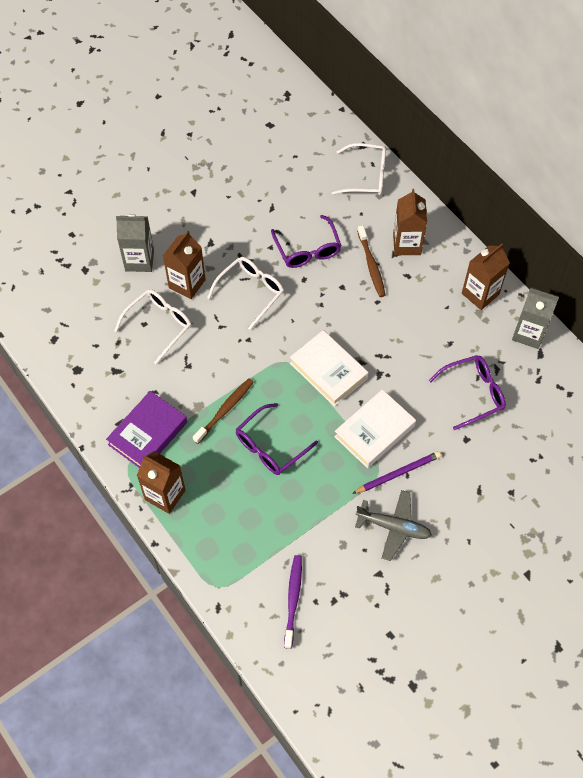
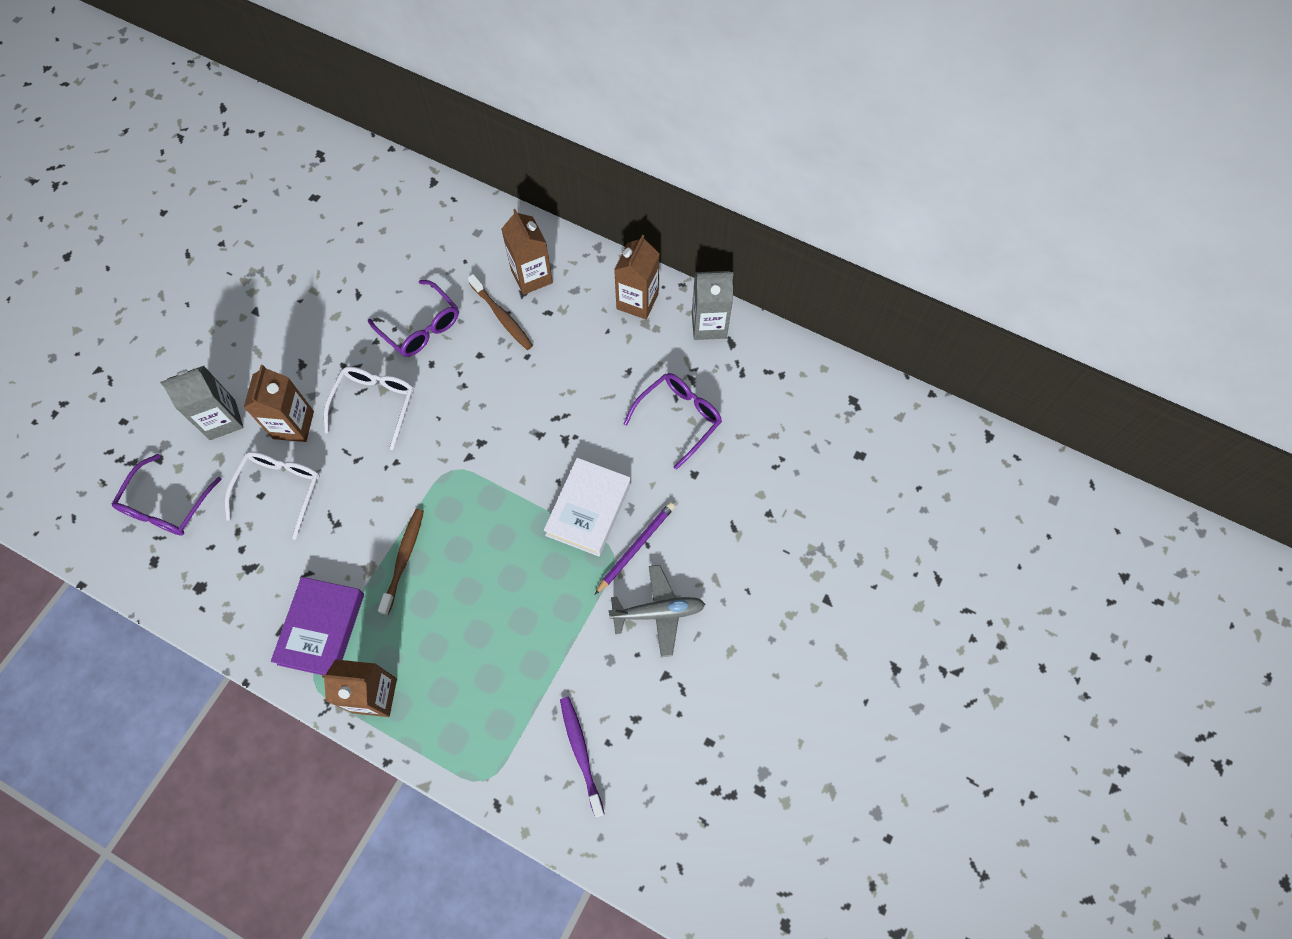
camera: 25 degrees left, 5 degrees up
(270, 446) = (476, 579): purple glasses -> purple glasses (167, 505)
(328, 371) = (505, 460): white book -> none
(366, 176) = (452, 216): white glasses -> none

